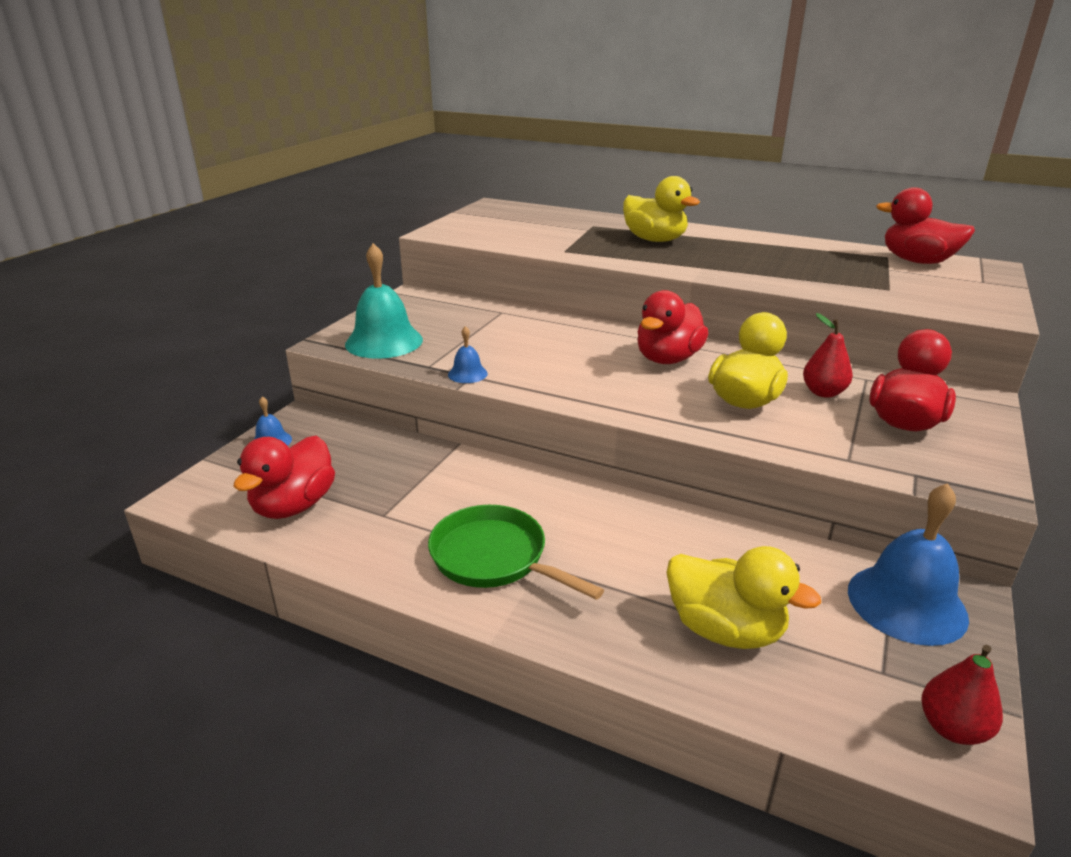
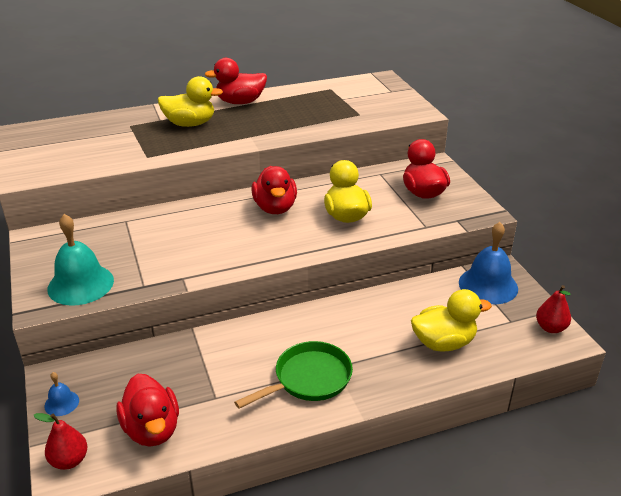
camera: 45 degrees left, 5 degrees up
(467, 374) = (177, 278): blue bell -> none
(494, 558) = (308, 379): green pan -> green pan turned 150 degrees clockwise
(823, 392) = (373, 192): red pear -> red pear (69, 460)
(917, 261) = (348, 87): red duck -> red duck (240, 102)

